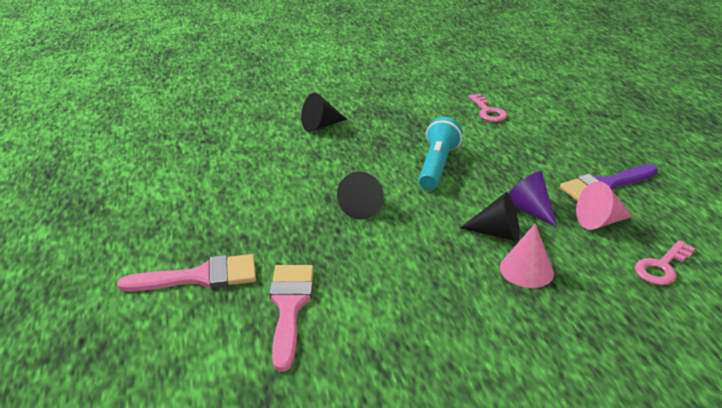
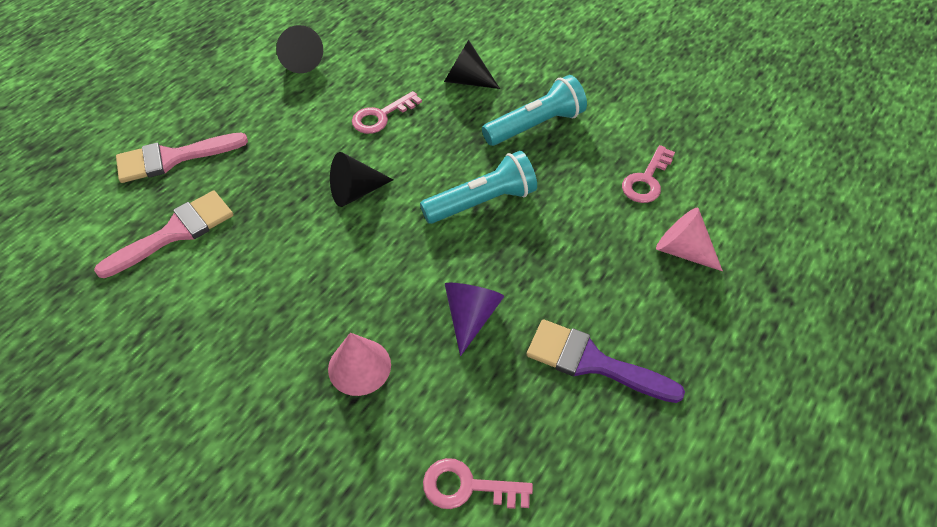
camera: 50 degrees right, 20 degrees up
(200, 277) = (172, 158): pink brush -> pink brush turned 120 degrees clockwise
(304, 168) = (381, 116): none -> pink key
(396, 122) = (535, 125): none -> turquoise flashlight
(497, 233) = (403, 312): black cone -> black cone (300, 60)
(599, 221) = (507, 390): pink cone -> pink cone (682, 250)

